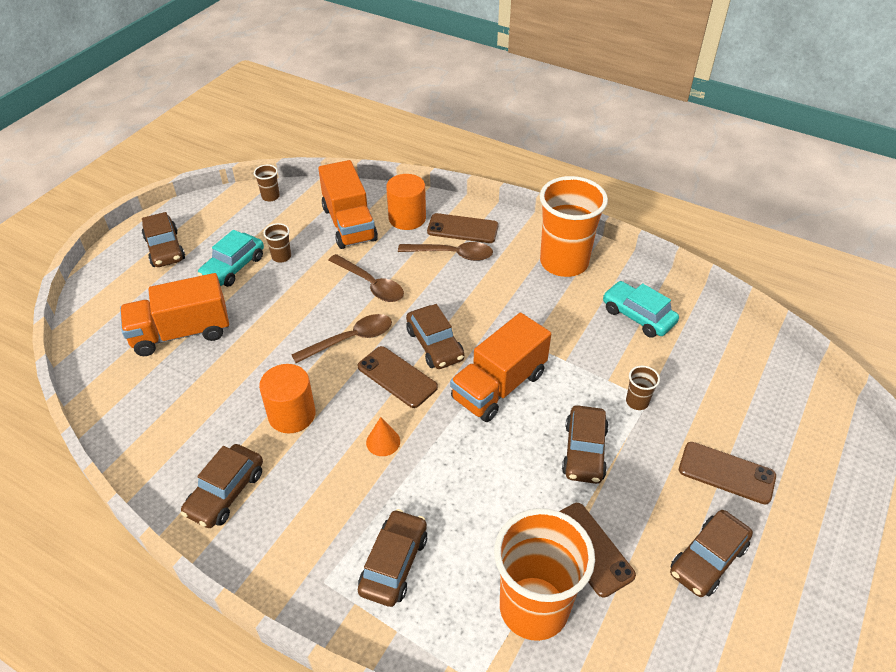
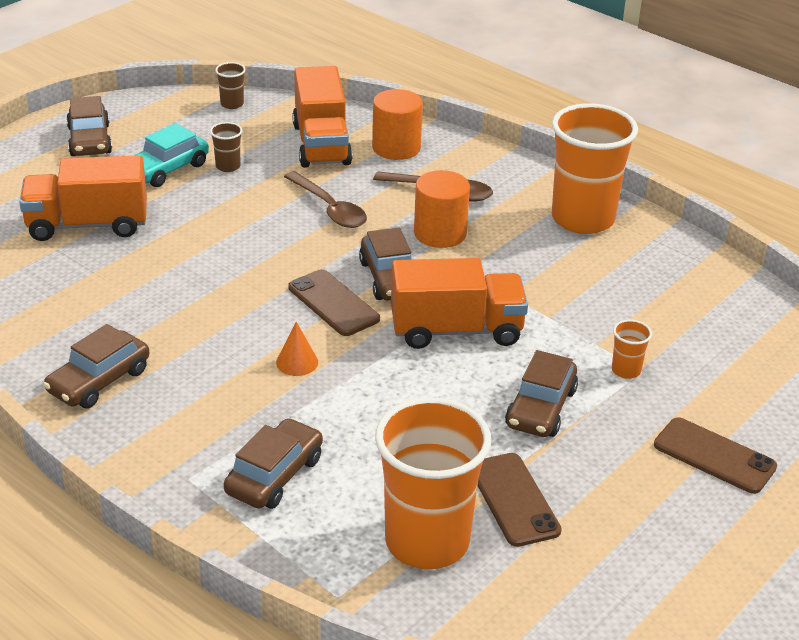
camera: 10 degrees right, 10 degrees down
(292, 414) = (196, 321): orange cylinder -> orange cylinder (440, 233)
(350, 339) = (287, 259): brown spoon -> none
(462, 229) = (463, 167): brown phone -> none
(499, 386) = (456, 330): orange truck -> orange truck turned 150 degrees counterclockwise
(637, 402) = (626, 370): brown cup -> orange cup
(638, 316) = (659, 286): turquoise car -> none
(708, 559) = (657, 533): brown car -> none

